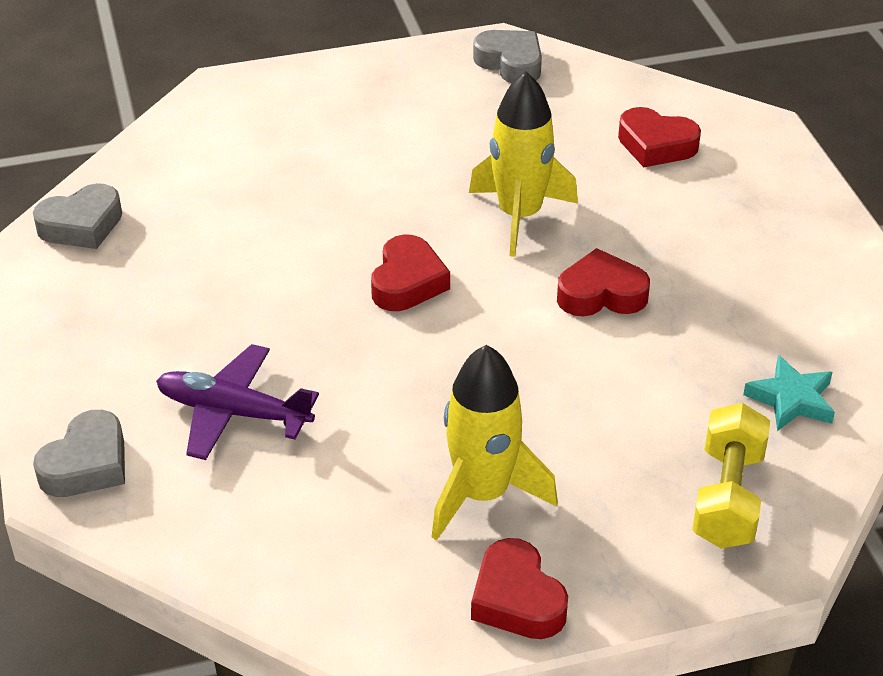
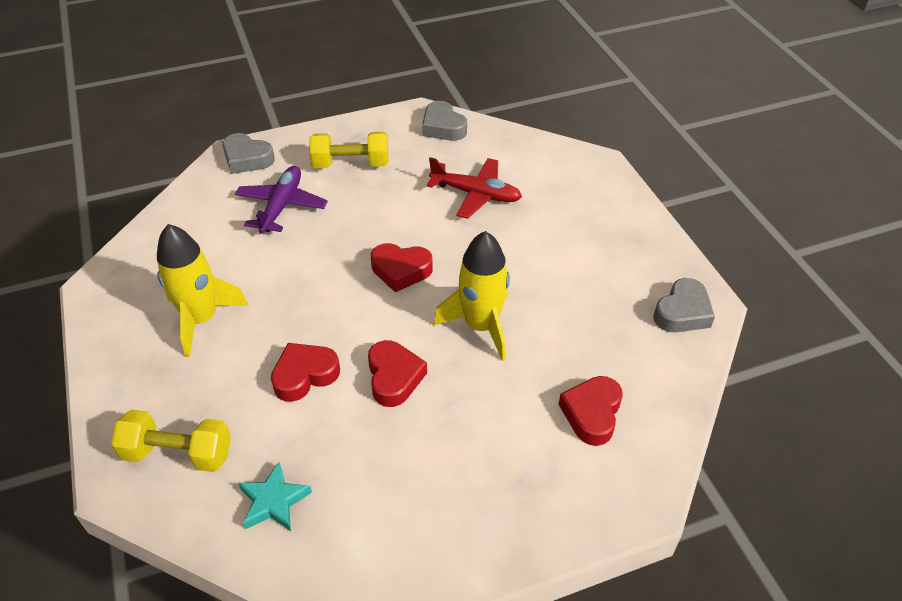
camera: 85 degrees right, 5 degrees up
(145, 331) = (351, 164): none -> yellow dumbbell
(259, 202) = (476, 194): none -> red plane
(517, 599) = (114, 339): red heart -> red heart (304, 375)

